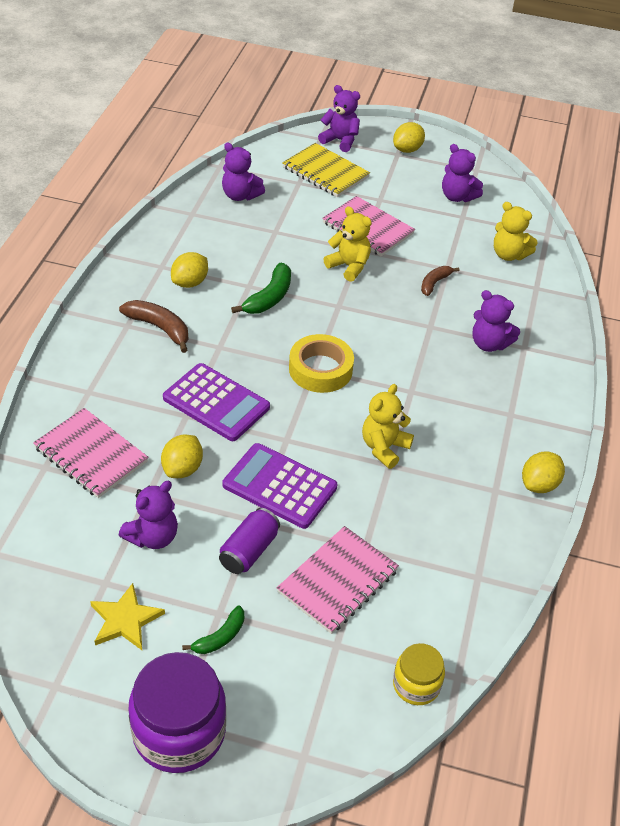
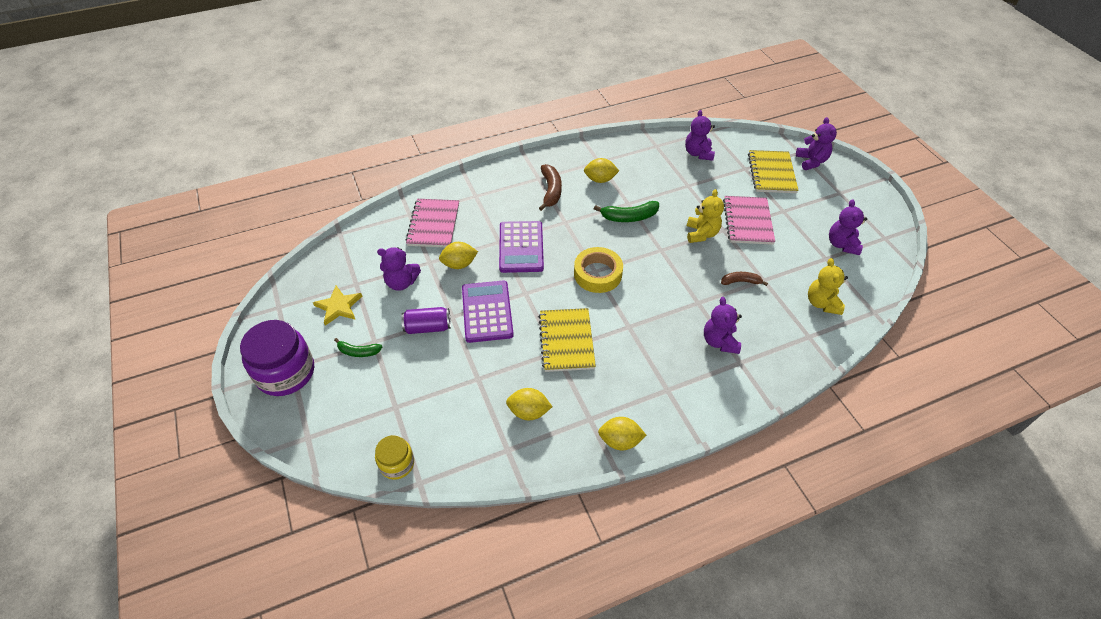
camera: 55 degrees right, 5 degrees up
(338, 581) = (441, 380): pink notebook -> none
(384, 448) = (566, 341): yellow teddy bear -> yellow notebook
(407, 150) = (851, 194): yellow lemon -> yellow lemon (529, 412)

